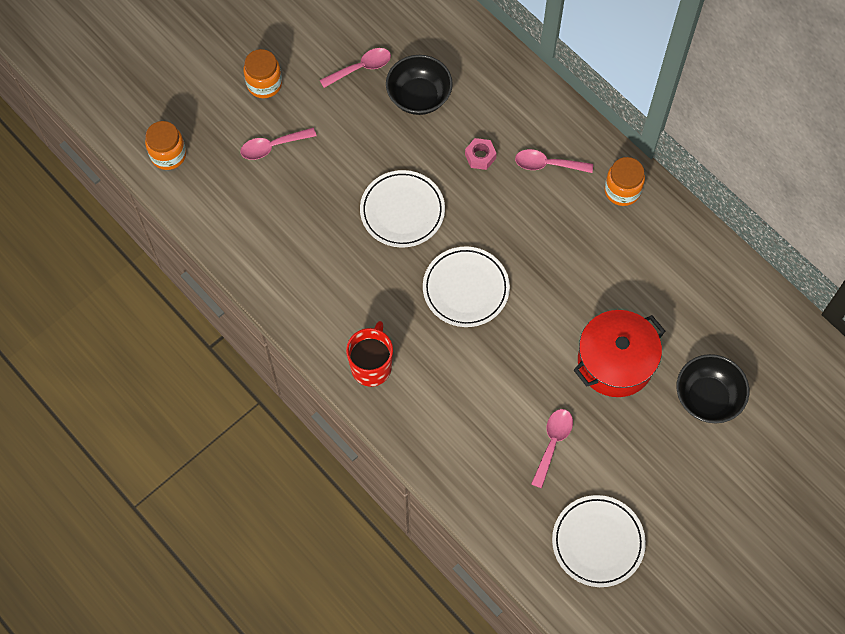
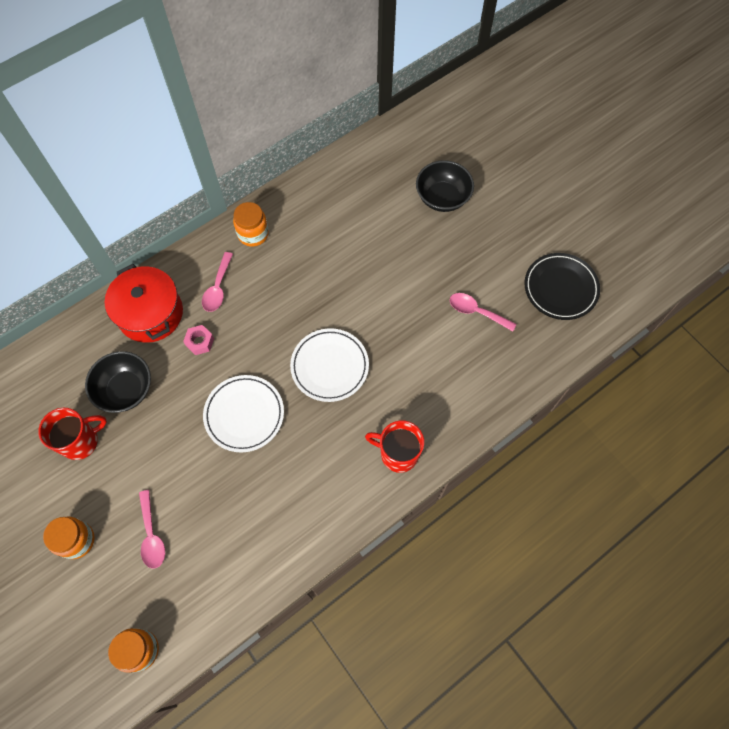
camera: 85 degrees left, 0 degrees up
(361, 68) = (81, 441): pink spoon -> red mug
(598, 542) = (560, 288): white plate -> black plate
(615, 362) = (408, 257): red pot -> red pot (150, 313)

